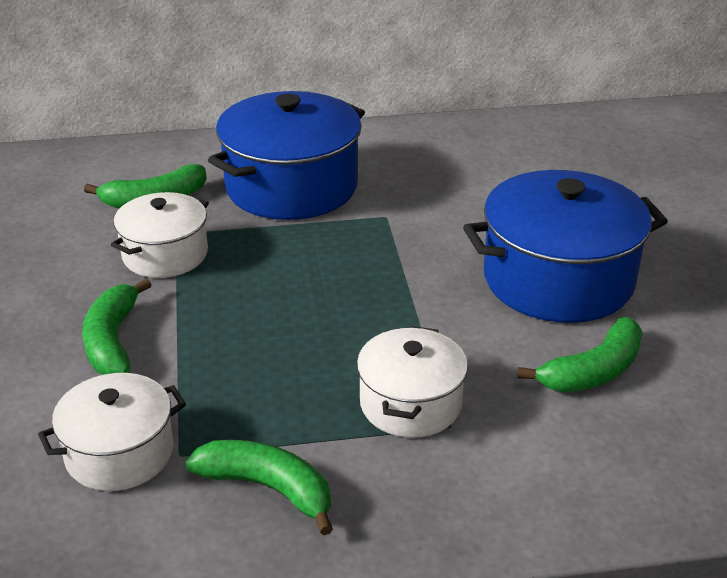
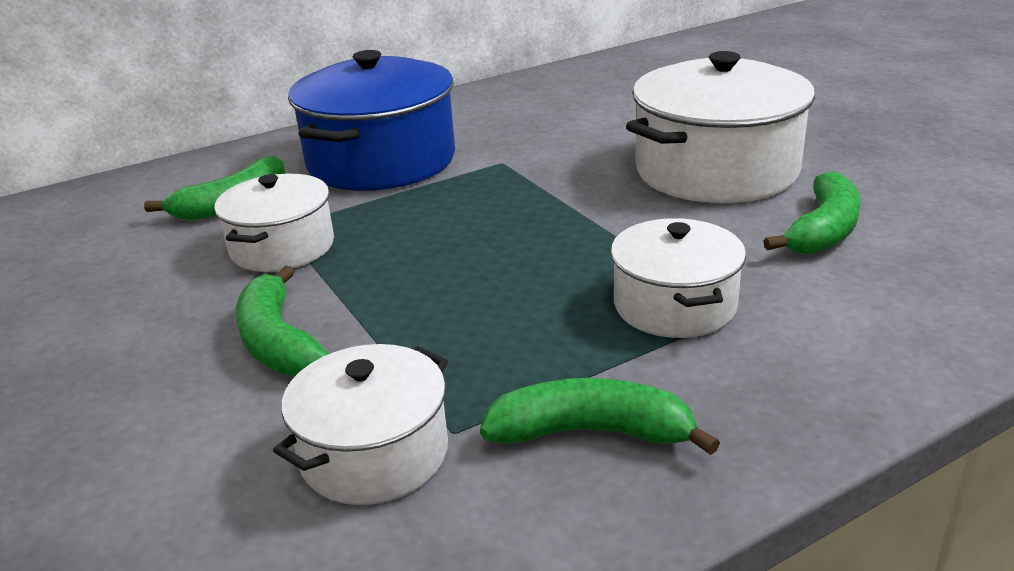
camera: 20 degrees left, 5 degrees down
(558, 279) = (716, 170): blue pot -> white pot

